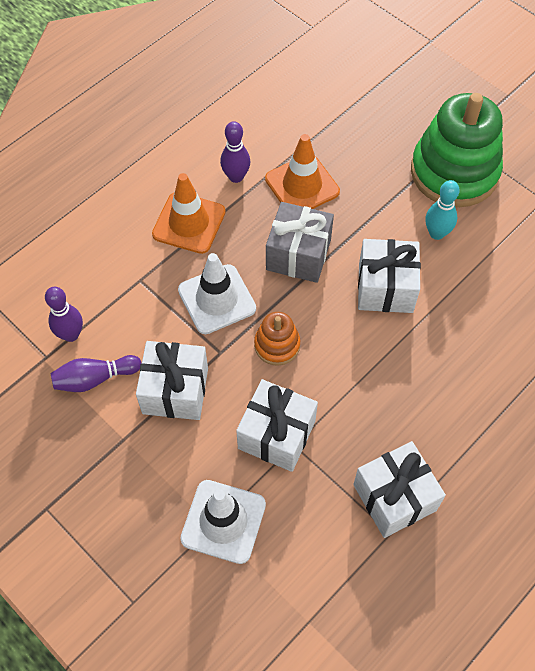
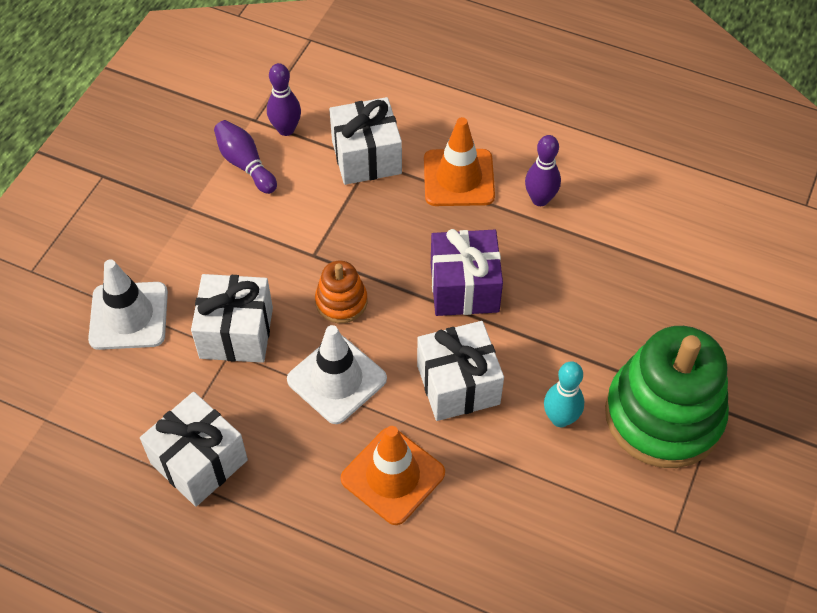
camera: 70 degrees right, 5 degrees down
(175, 391) = (255, 231): white gift -> white gift (366, 157)
(217, 299) = (375, 232): white traffic cone -> white traffic cone (337, 379)
(298, 254) = (464, 288): grey gift -> purple gift
(302, 185) = (560, 263): orange traffic cone -> orange traffic cone (393, 476)

